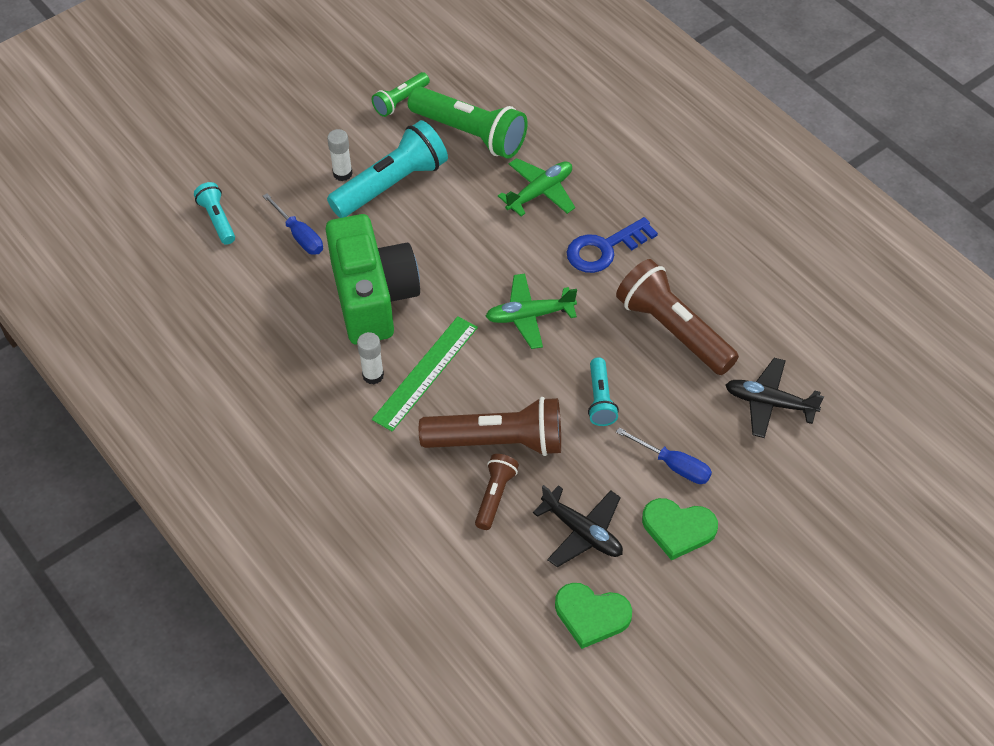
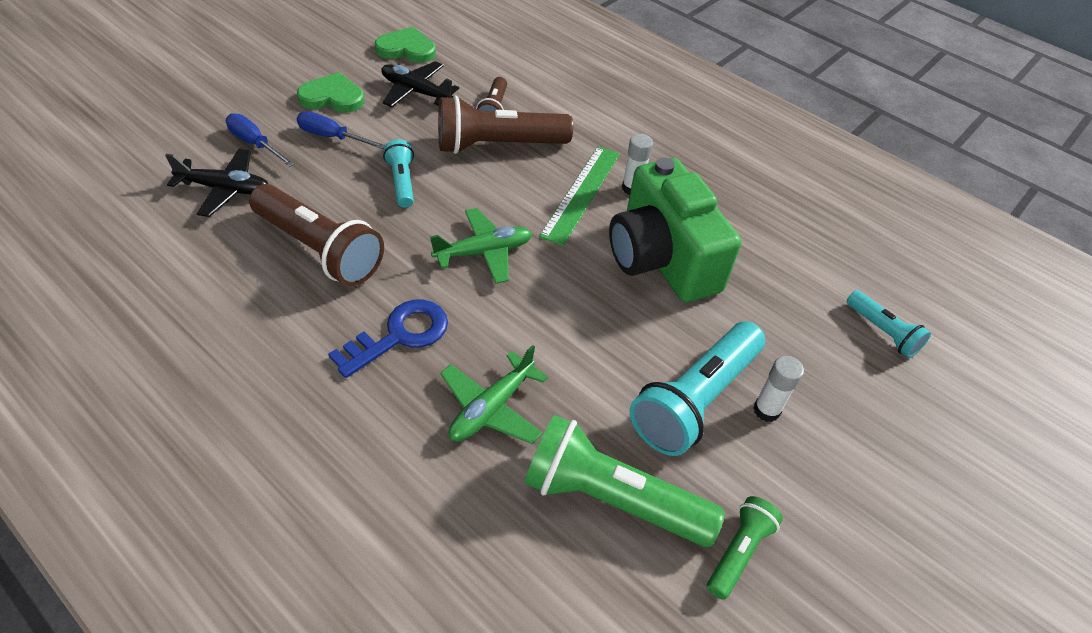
camera: 165 degrees right, 5 degrees down
(299, 235) = (776, 321): blue screwdriver -> blue screwdriver (255, 144)

